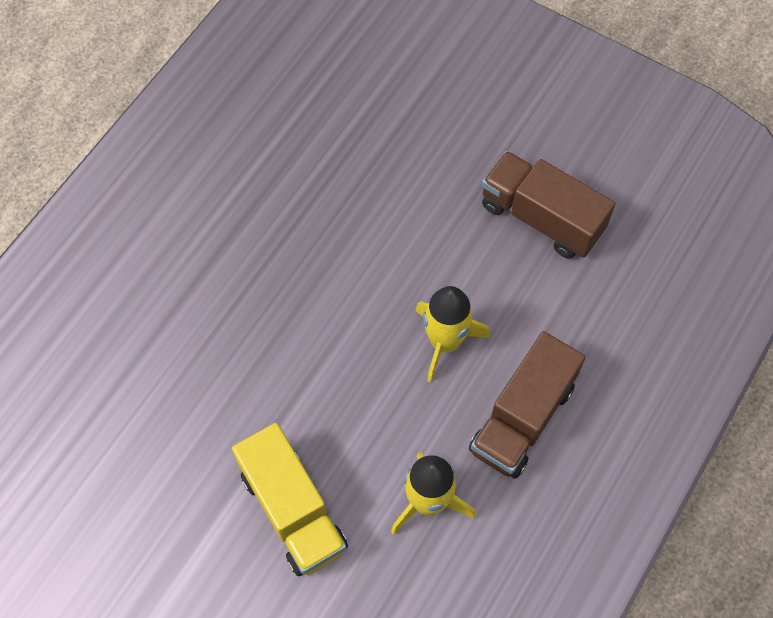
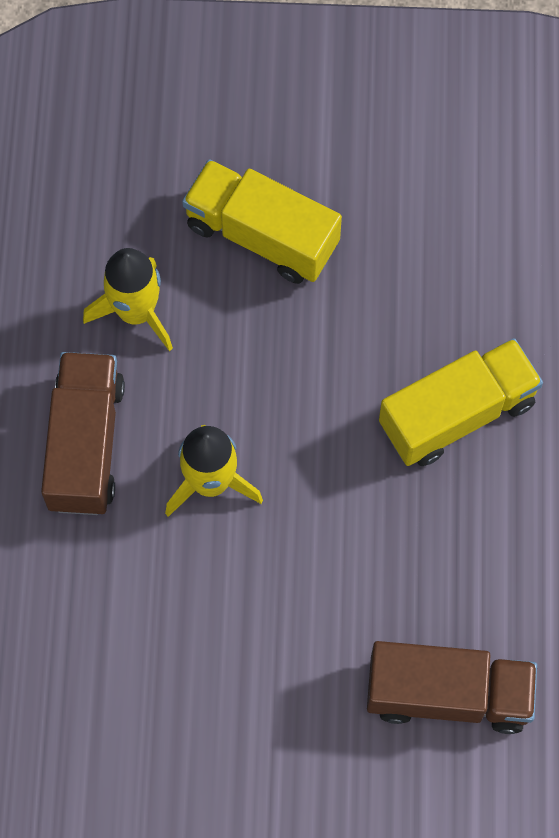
camera: 150 degrees right, 5 degrees up
(241, 296) = (457, 413): none -> yellow truck
(541, 218) = (183, 691): brown truck -> brown truck (448, 694)

